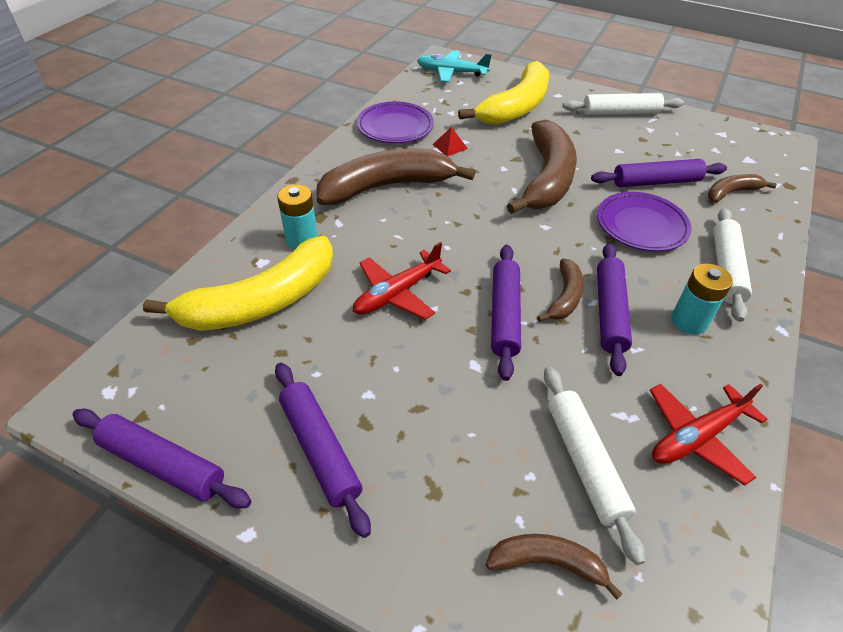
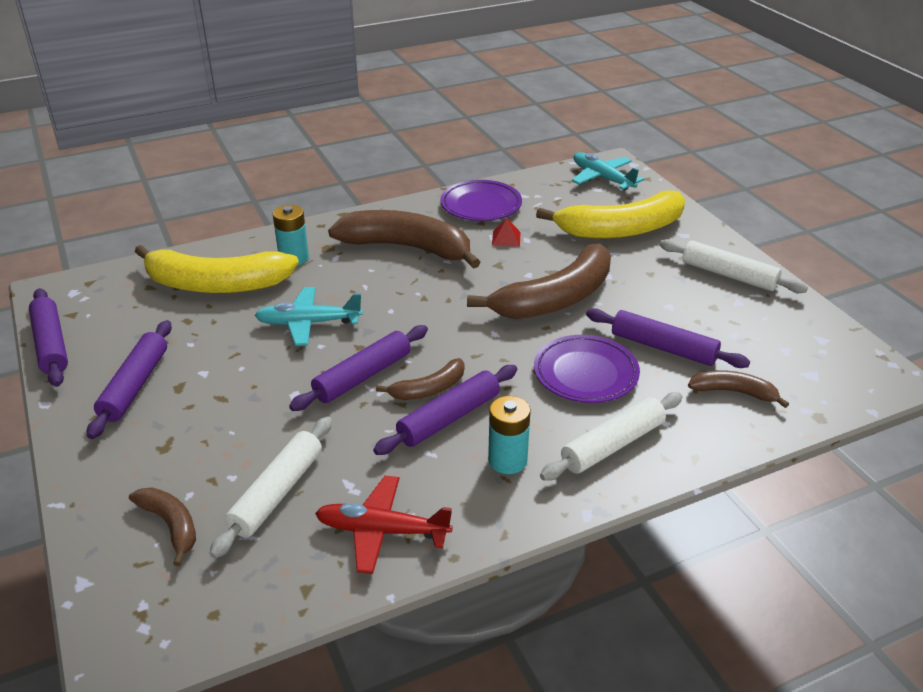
camera: 40 degrees right, 10 degrees down
(397, 293) = (308, 323): red plane -> turquoise plane

